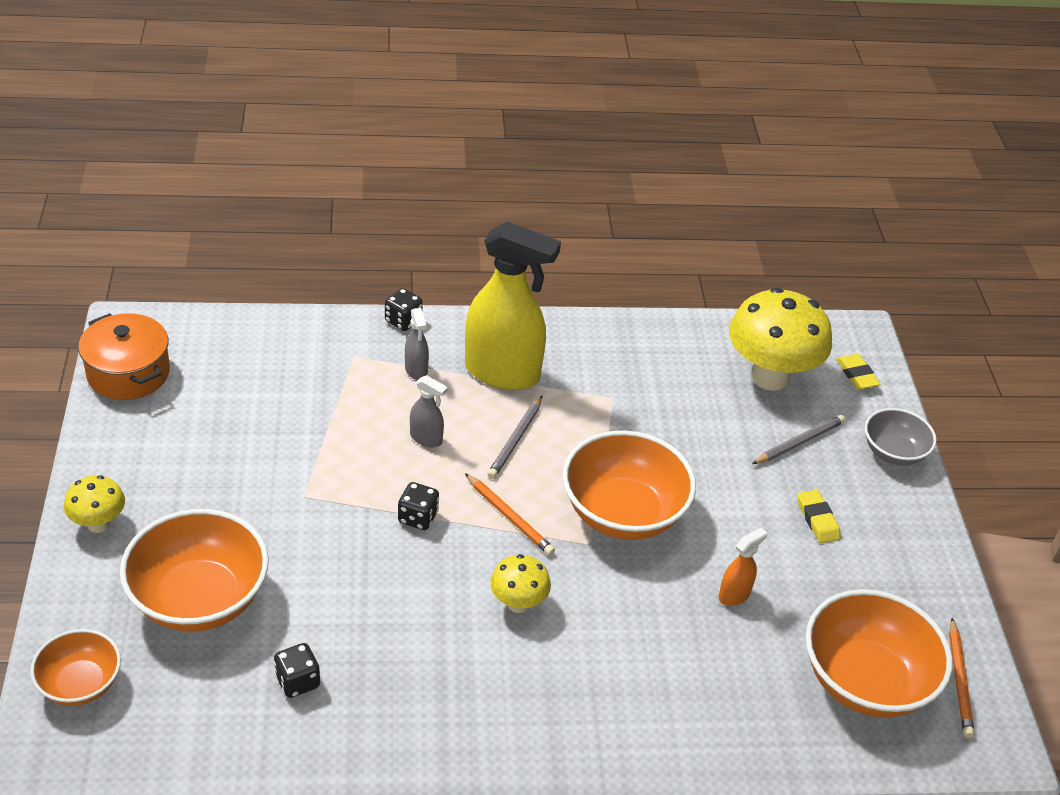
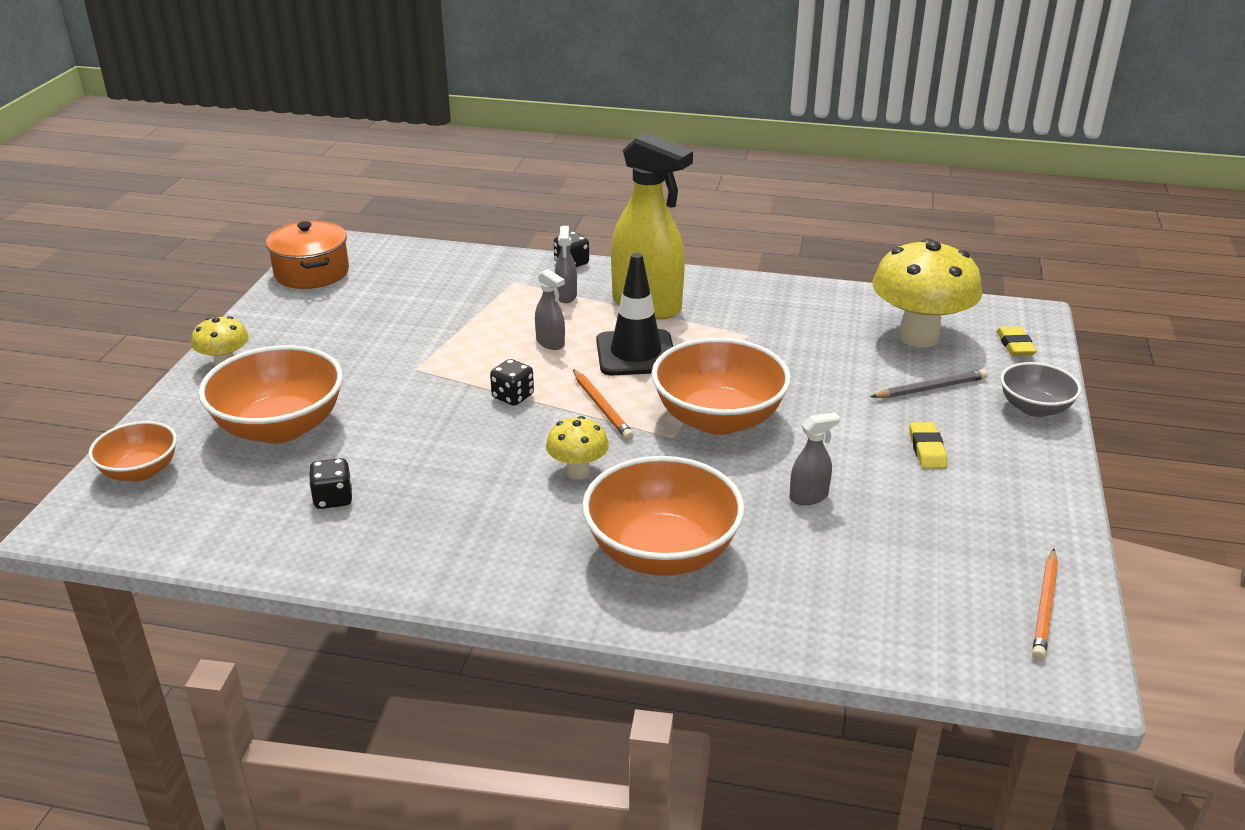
camera: 20 degrees right, 10 degrees down
(515, 440) = (636, 353): grey pencil -> black traffic cone
(734, 595) = (809, 497): orange spray bottle -> grey spray bottle
(865, 681) = (930, 589): orange bowl -> orange bowl (662, 553)

